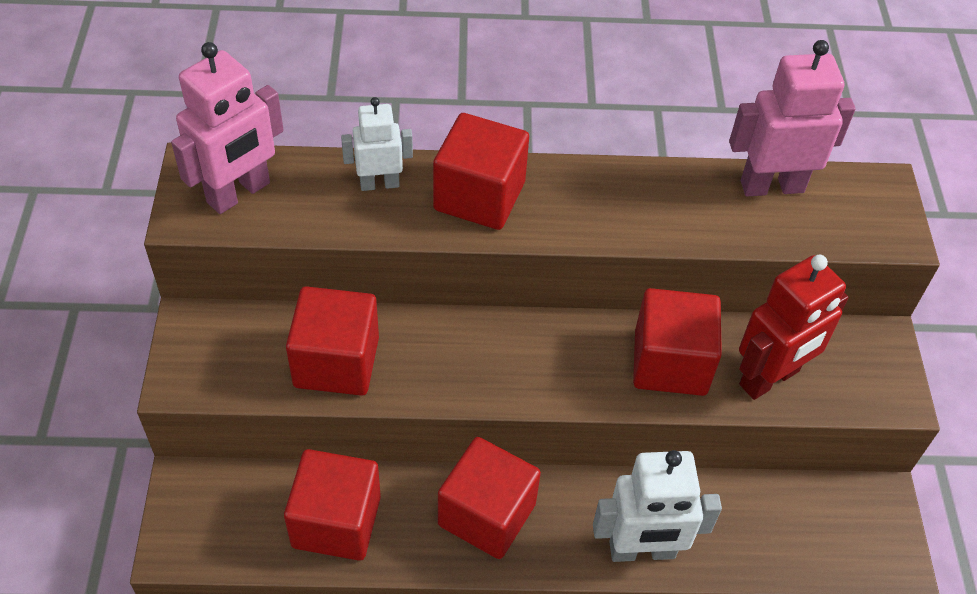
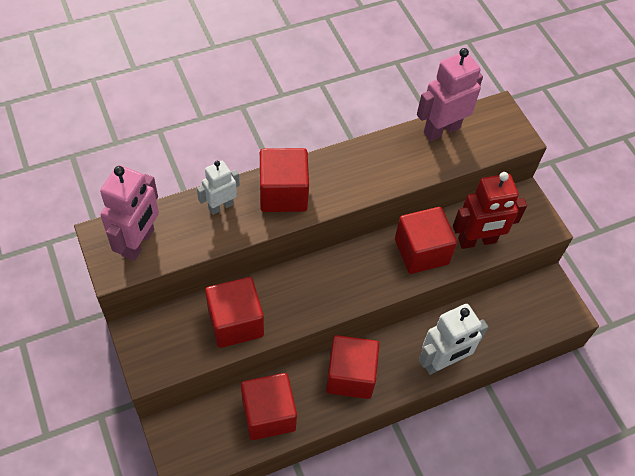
camera: 25 degrees left, 5 degrees up
(770, 378) = (477, 241): red robot -> red robot turned 45 degrees clockwise

